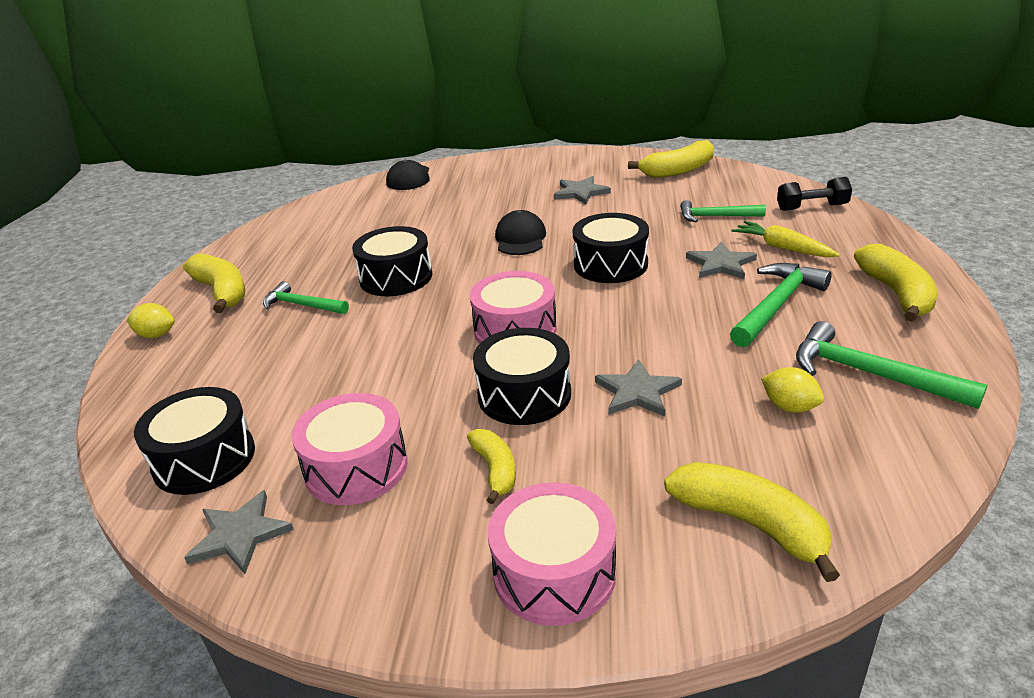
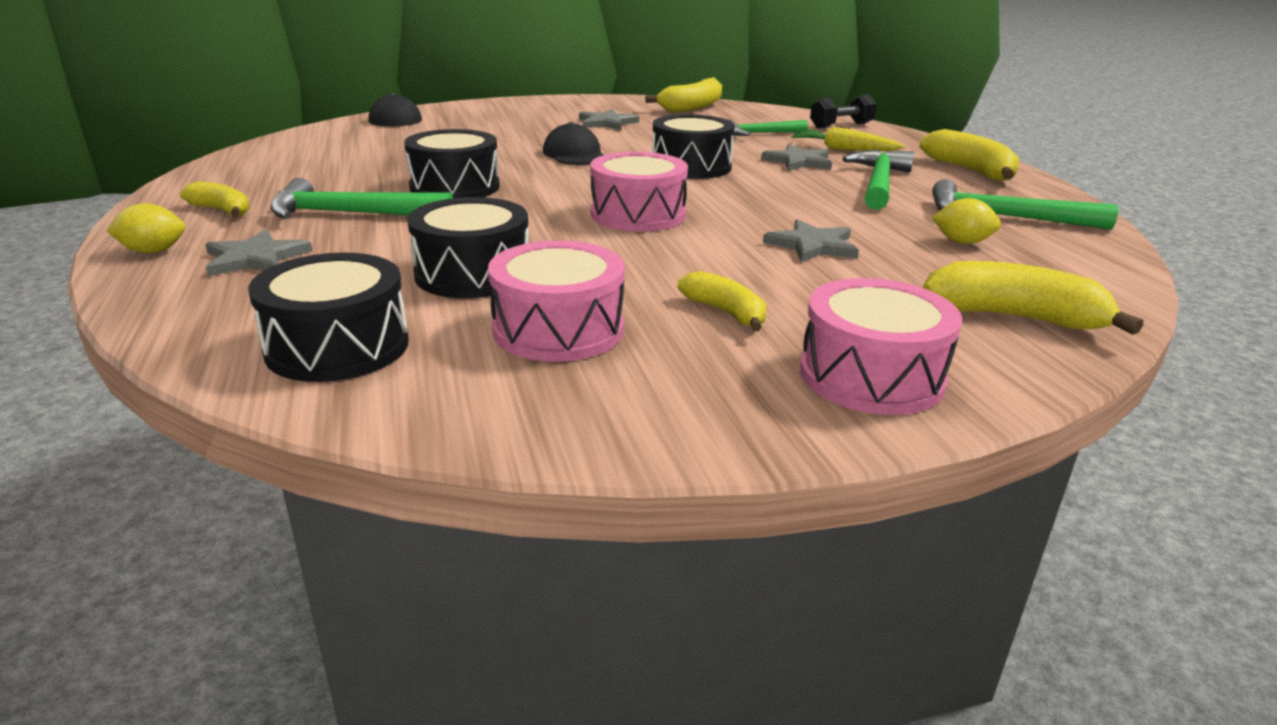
camera: 25 degrees left, 5 degrees down
(222, 292) = (222, 210): yellow banana -> yellow banana, size x0.62
(239, 535) = (458, 403): grey star -> grey star (255, 258)
(302, 305) = (350, 214): green hammer -> green hammer, size x1.50
(524, 395) = (698, 257): black drum -> black drum (473, 274)

